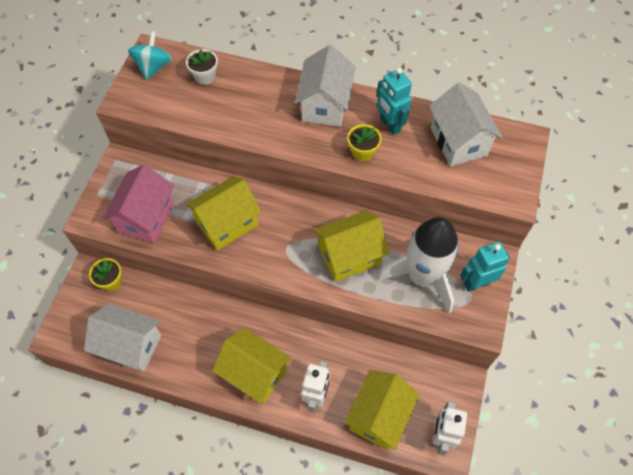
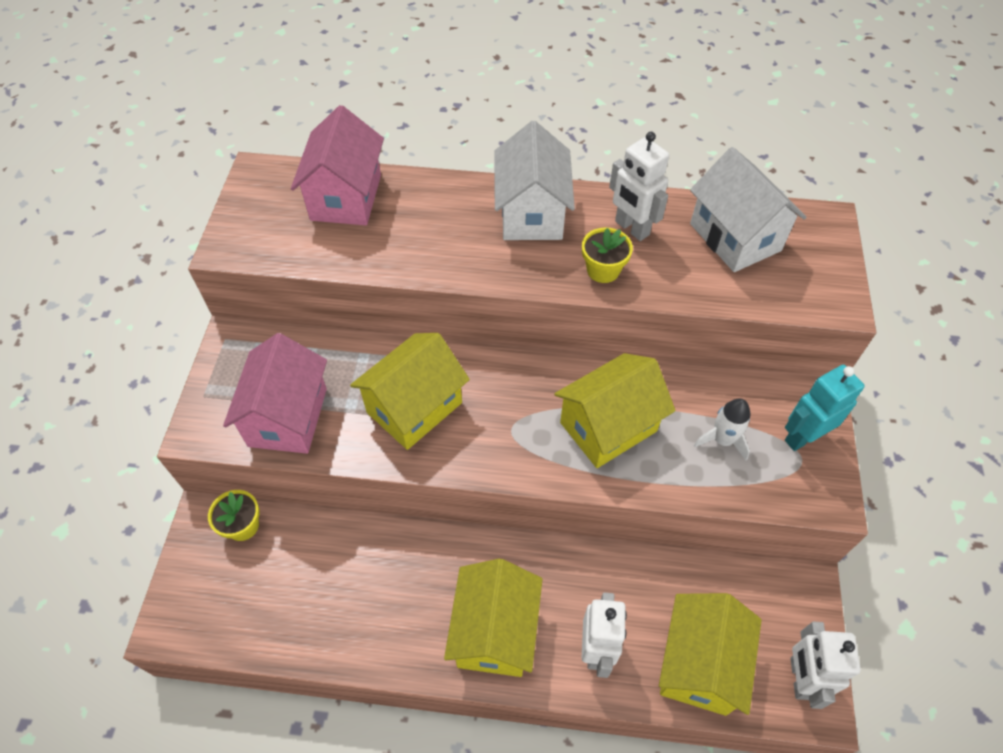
camera: 10 degrees left, 5 degrees down
(130, 345) = (291, 621): white house -> none
(154, 67) = (266, 194): turquoise spinning top -> none
(205, 76) = (346, 197): white flower pot -> pink house
(254, 373) = (494, 631): yellow house -> yellow house turned 75 degrees clockwise
(389, 125) = (631, 228): turquoise robot -> white robot
(422, 277) = (722, 440): white rocket -> white rocket, size x0.45

